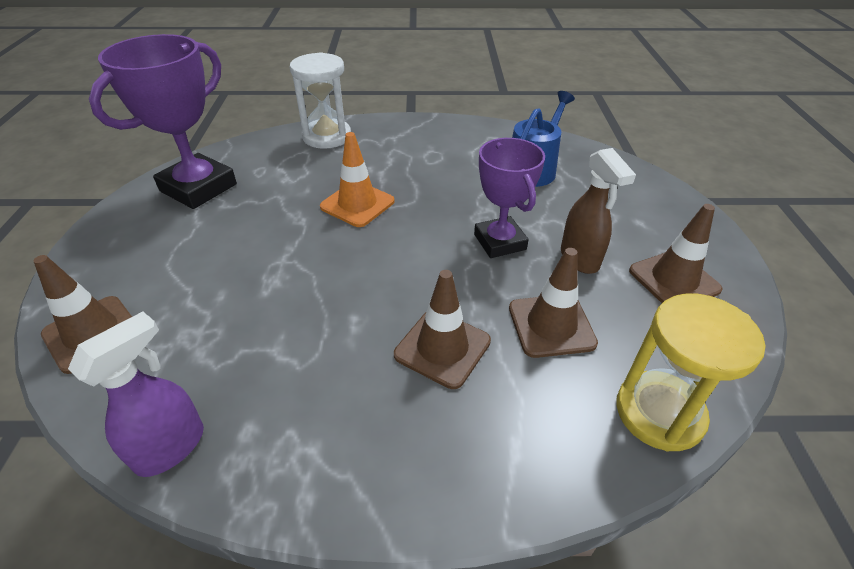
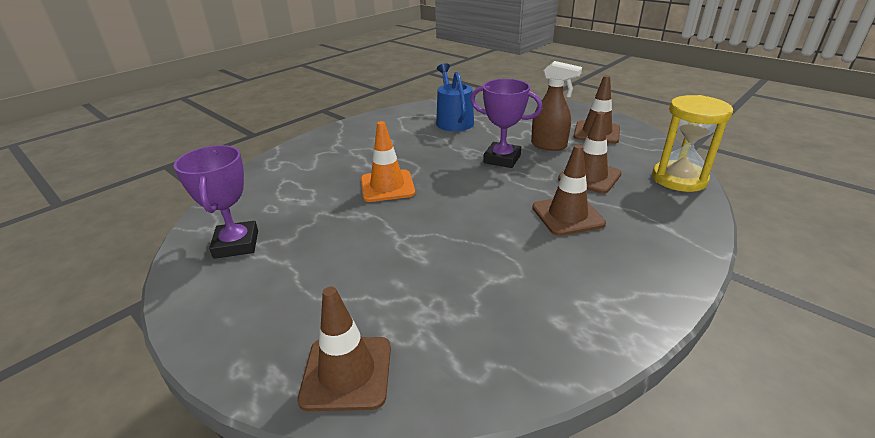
camera: 45 degrees left, 10 degrees down
(171, 447) = (538, 365): purple spray bottle -> none
(198, 188) = (236, 244): purple trophy -> purple trophy, size x0.66
(327, 136) = (284, 165): white hourglass -> none

